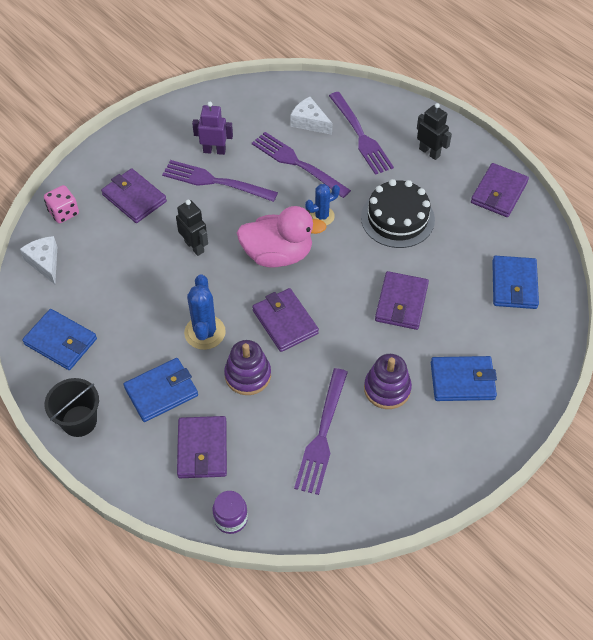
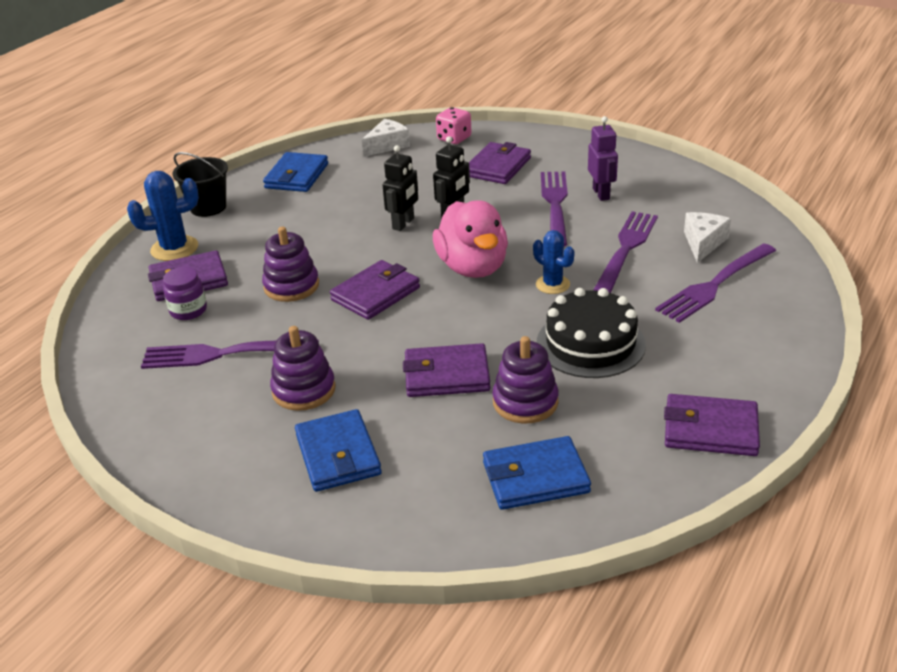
camera: 75 degrees right, 20 degrees down
(161, 391) = (254, 240): blue wallet -> none
(205, 332) = (339, 247): blue cactus -> blue cactus (174, 248)
(231, 519) = (105, 317): purple jar -> purple jar (188, 310)
(429, 152) = (736, 348): black robot -> black robot (403, 224)
(444, 269) = (525, 402): none -> purple stacking toy

